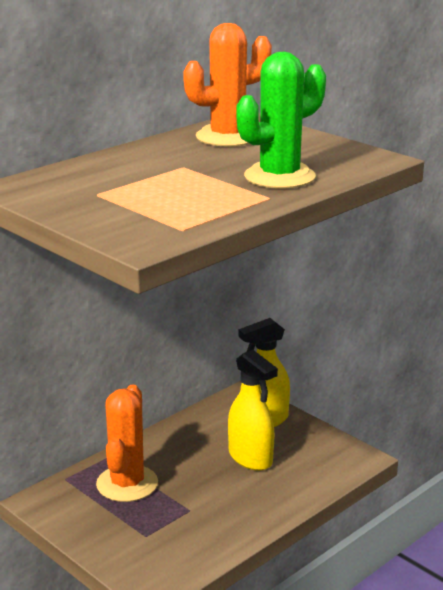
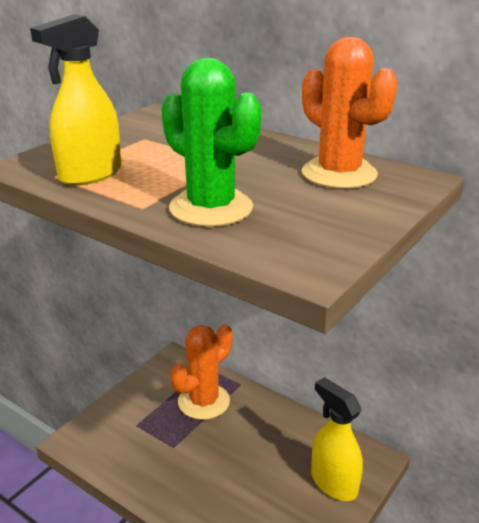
camera: 80 degrees right, 5 degrees up
(127, 484) = (204, 401): orange cactus -> orange cactus turned 45 degrees counterclockwise
(250, 458) = (262, 480): yellow spray bottle -> yellow spray bottle (90, 175)

